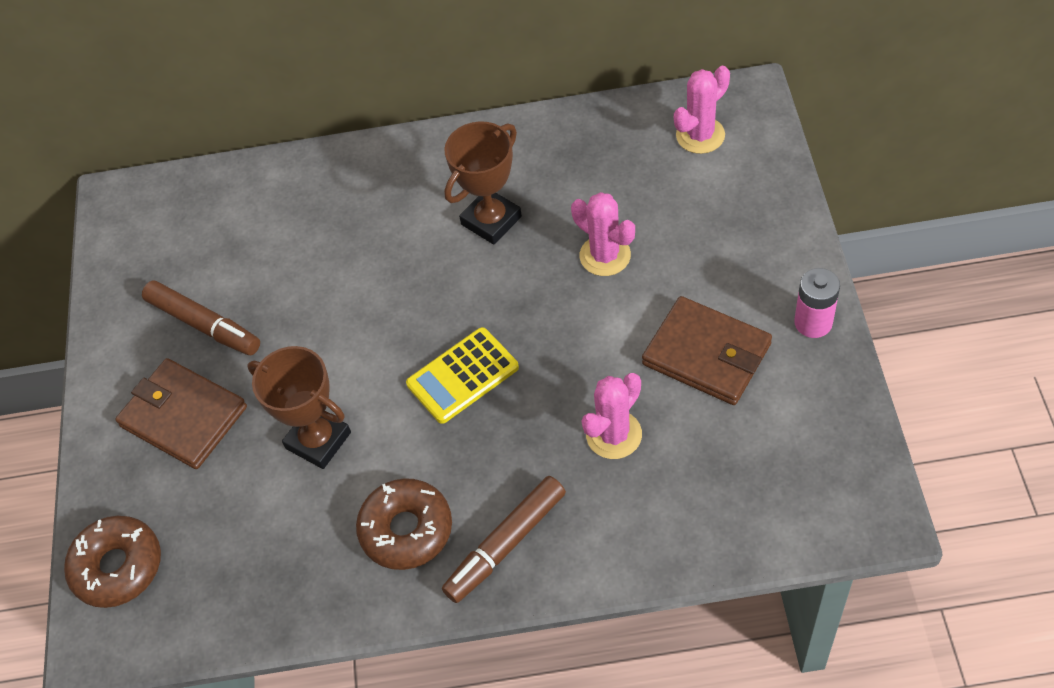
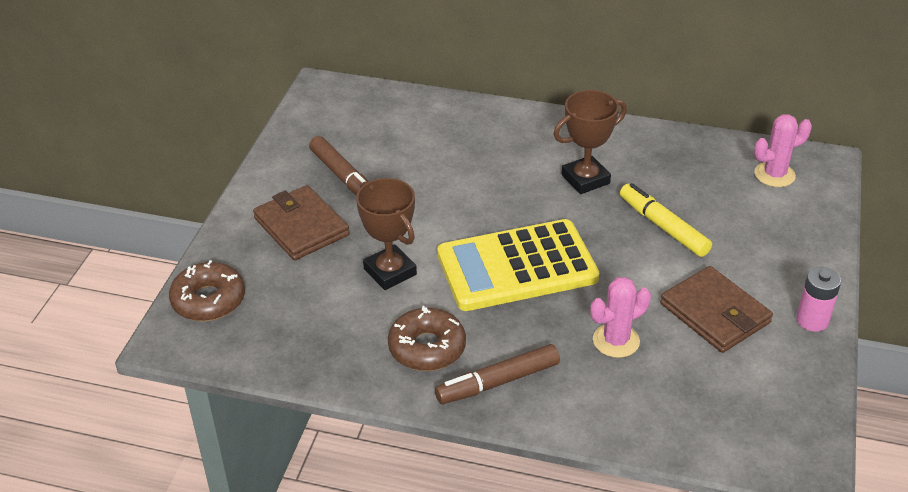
camera: 15 degrees right, 15 degrees down
(463, 376) = (517, 267): yellow calculator -> yellow calculator, size x1.78
(605, 255) = (663, 227): pink cactus -> yellow marker

